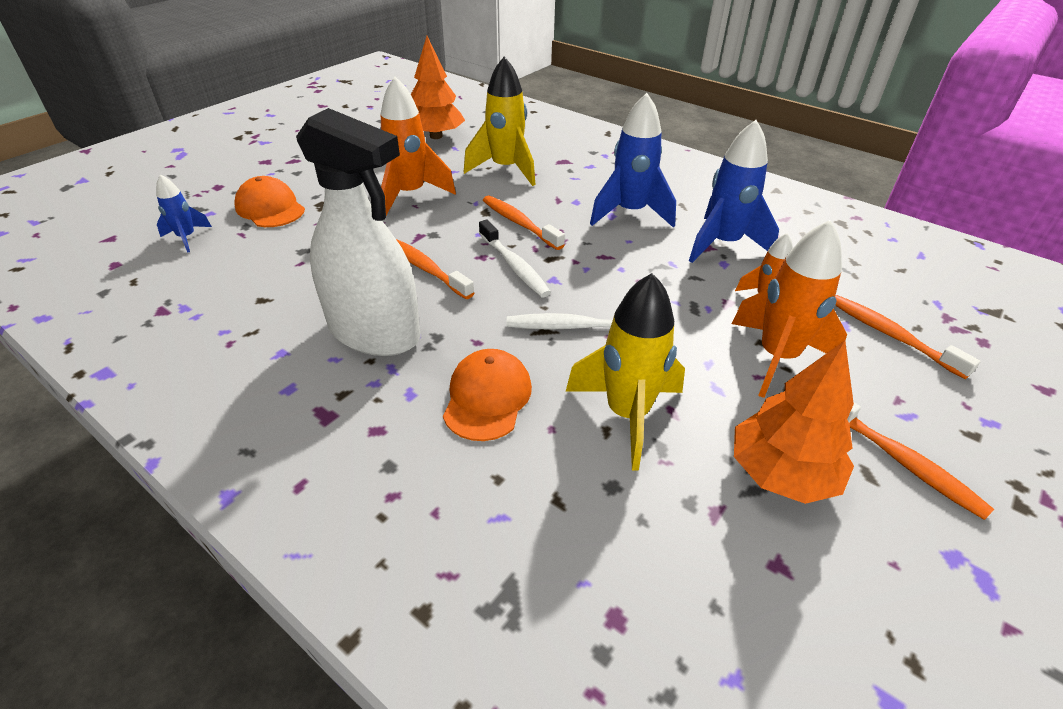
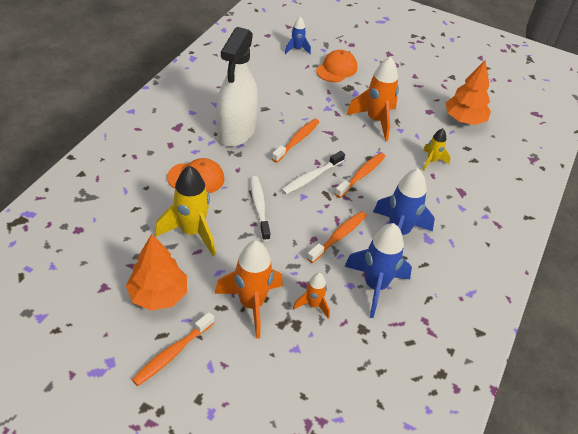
camera: 75 degrees right, 5 degrees up
(505, 169) = (432, 161): yellow rocket -> yellow rocket, size x0.54
(891, 335) = (289, 375): orange toothbrush -> orange toothbrush (338, 236)

